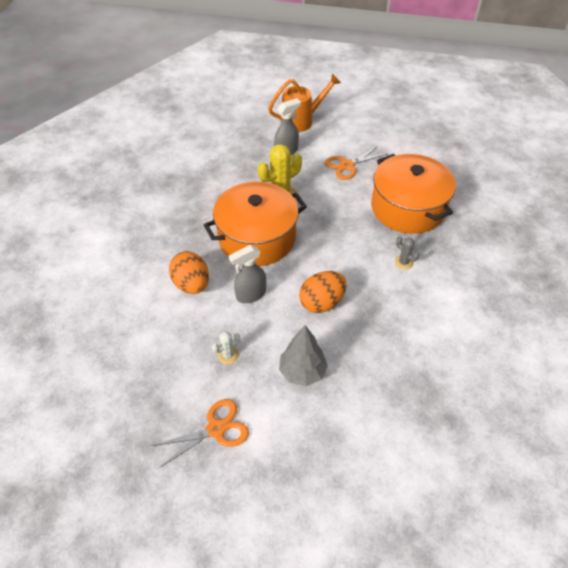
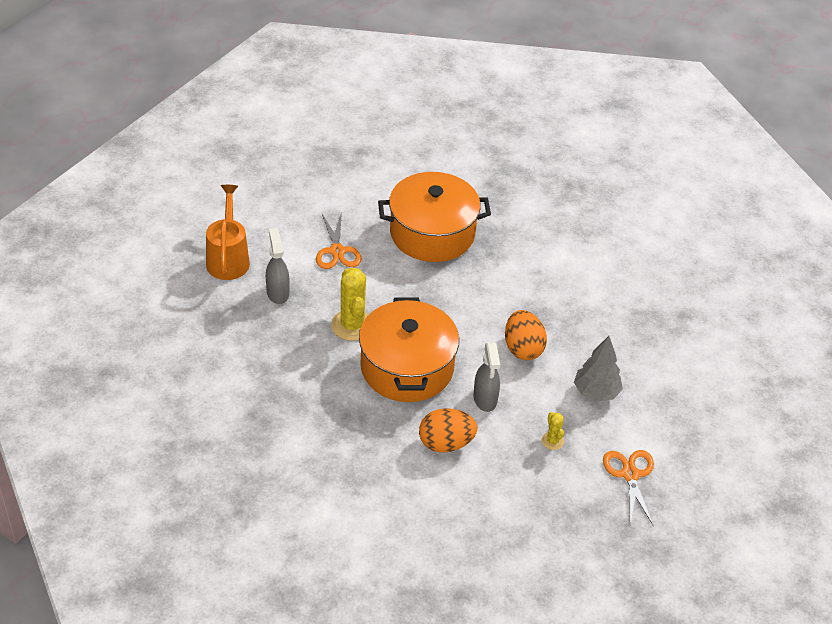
camera: 70 degrees left, 5 degrees down
(228, 355) = (552, 441): white cactus -> yellow cactus
(403, 262) = (503, 269): grey cactus -> none

